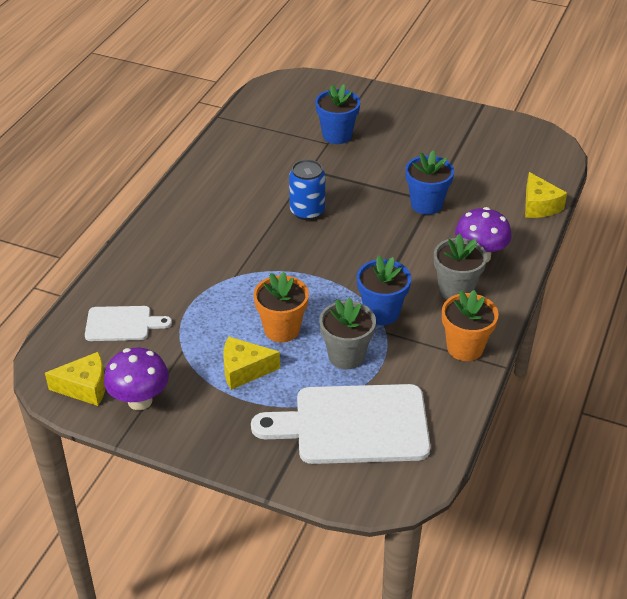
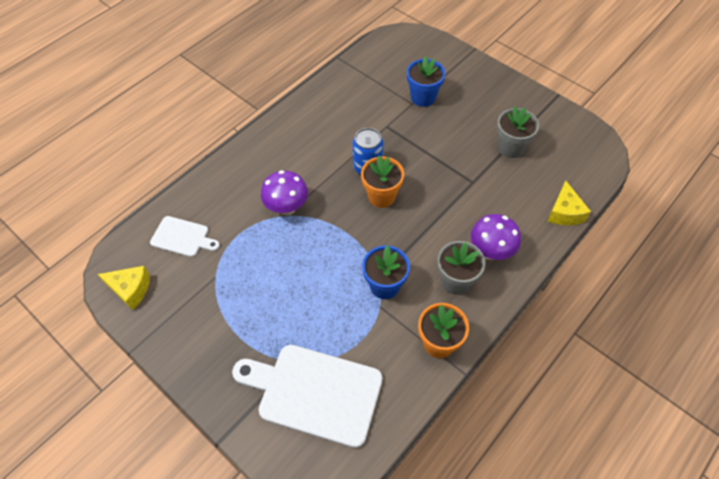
camera: 20 degrees right, 15 degrees up
(140, 400) = (164, 315): purple mushroom -> purple mushroom (287, 207)
(244, 370) = (253, 310): yellow cheese -> none
(282, 329) = (299, 278): orange flower pot -> orange flower pot (381, 196)
(346, 356) = (338, 321): grey flower pot -> grey flower pot (510, 147)
(426, 204) = (467, 185): blue flower pot -> none

